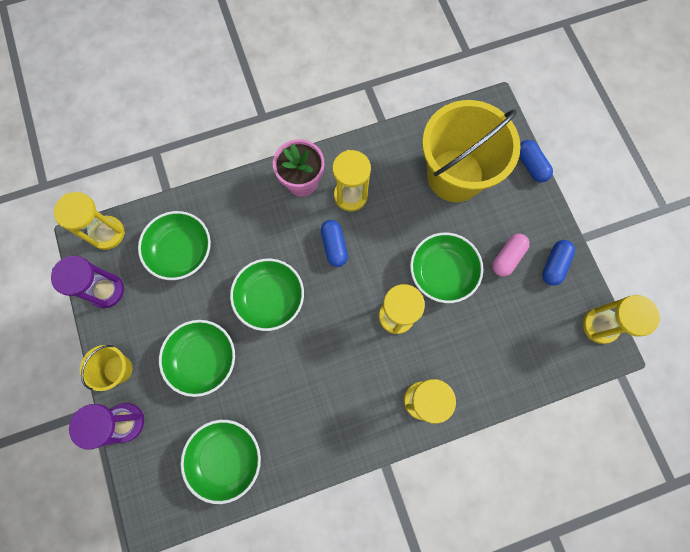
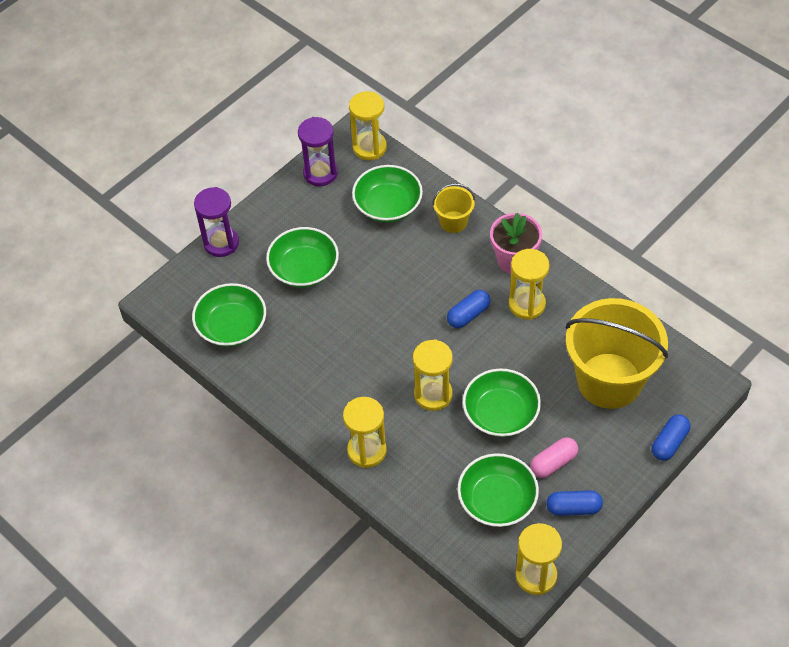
camera: 65 degrees right, 20 degrees down
(118, 369) = (260, 215): yellow bucket -> yellow bucket (453, 222)
(270, 298) = (387, 290): green bowl -> green bowl (497, 500)
(507, 257) = (553, 463): pink capsule -> pink capsule turned 45 degrees counterclockwise

